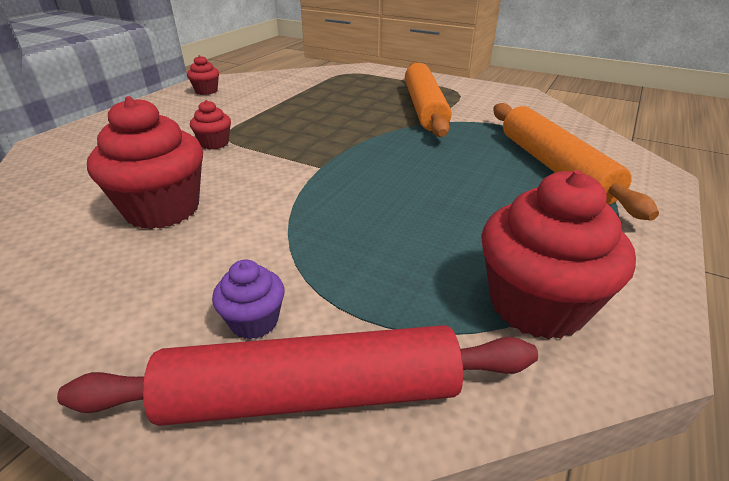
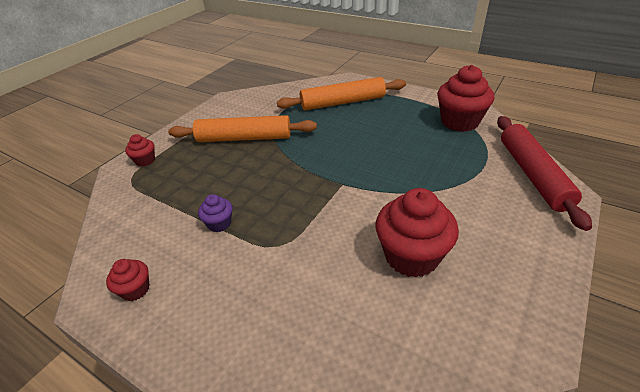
camera: 85 degrees left, 5 degrees up
(214, 143) = (296, 250): red cupcake -> red cupcake (145, 161)
(254, 321) = (502, 194): purple cupcake -> purple cupcake (219, 223)

